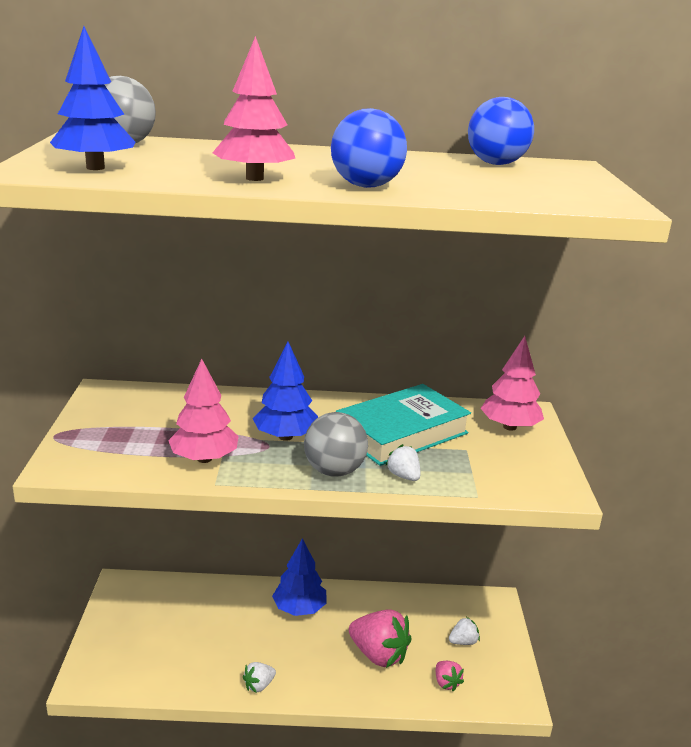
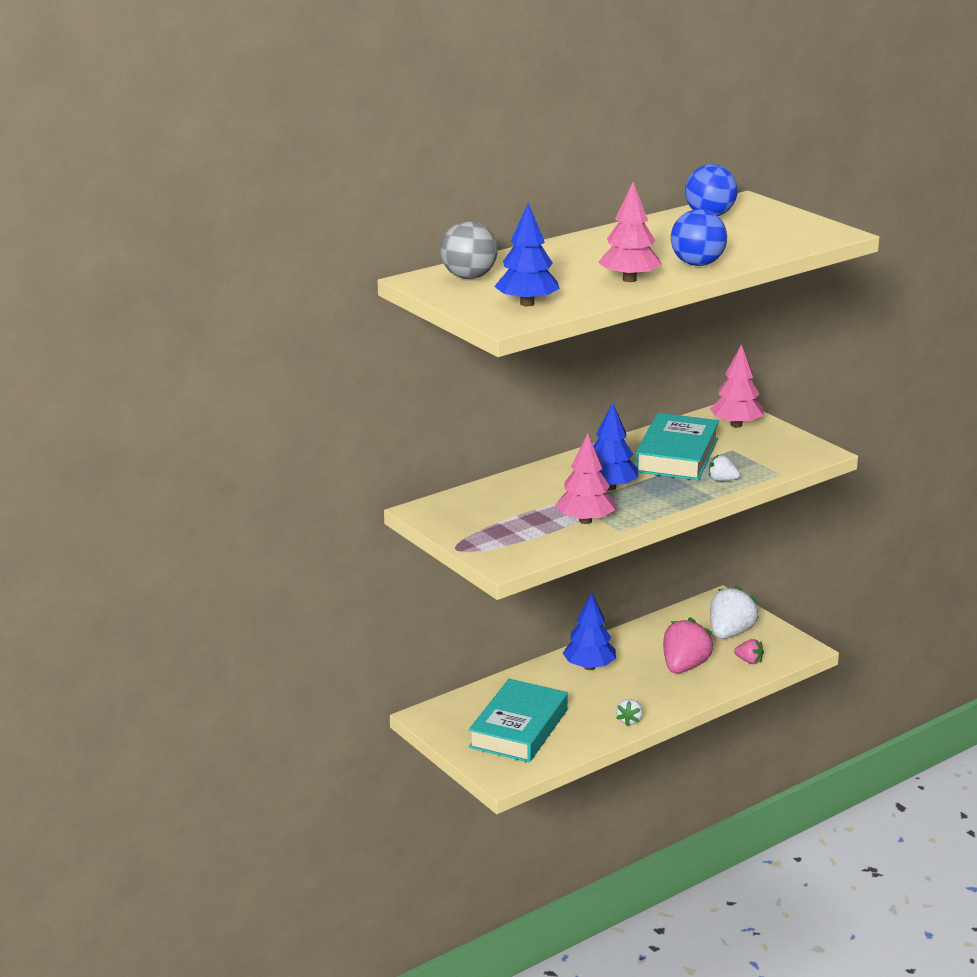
camera: 35 degrees left, 0 degrees up
(165, 637) = (519, 728): none -> turquoise book
(334, 471) = (677, 494): grey ball -> none
(378, 654) = (684, 667): pink strawberry -> pink strawberry turned 60 degrees counterclockwise
(463, 642) = (730, 633): white strawberry -> white strawberry, size x2.01

